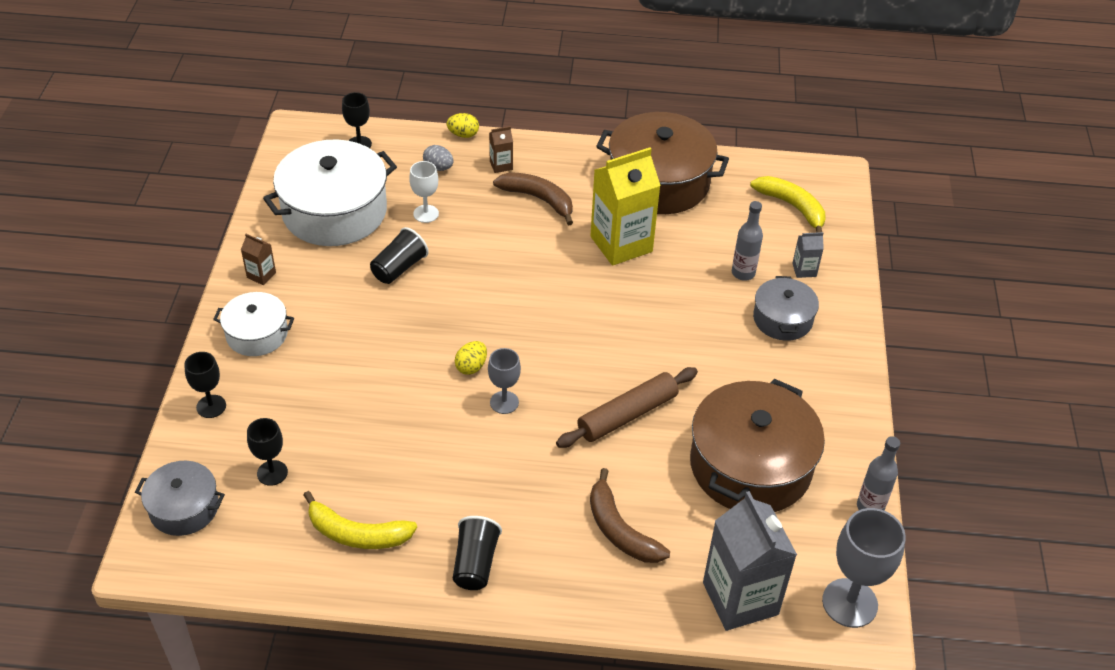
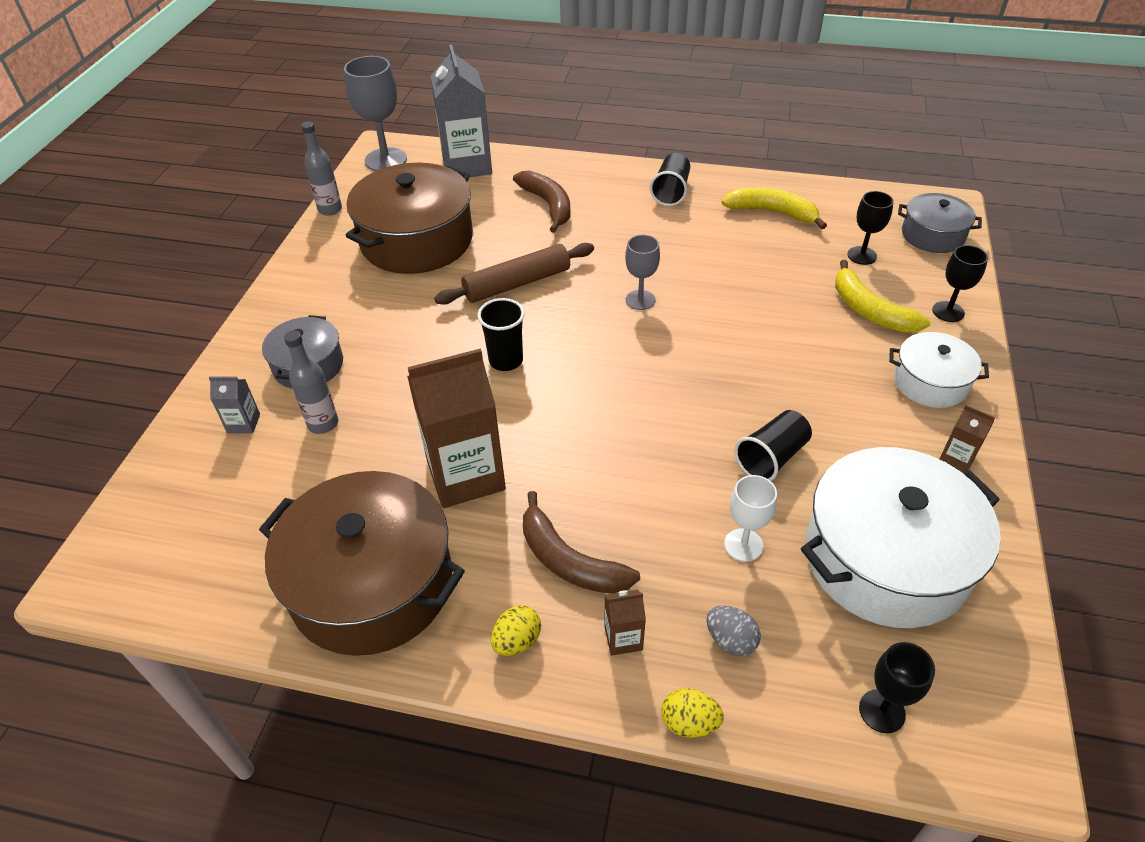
camera: 170 degrees left, 0 degrees up
(471, 367) = (674, 334): yellow egg -> yellow egg (517, 641)
(616, 333) = (506, 360): none -> black cup
(621, 244) = (465, 475): yellow carton -> brown carton
(792, 207) = (196, 520): yellow banana -> yellow banana (869, 310)

